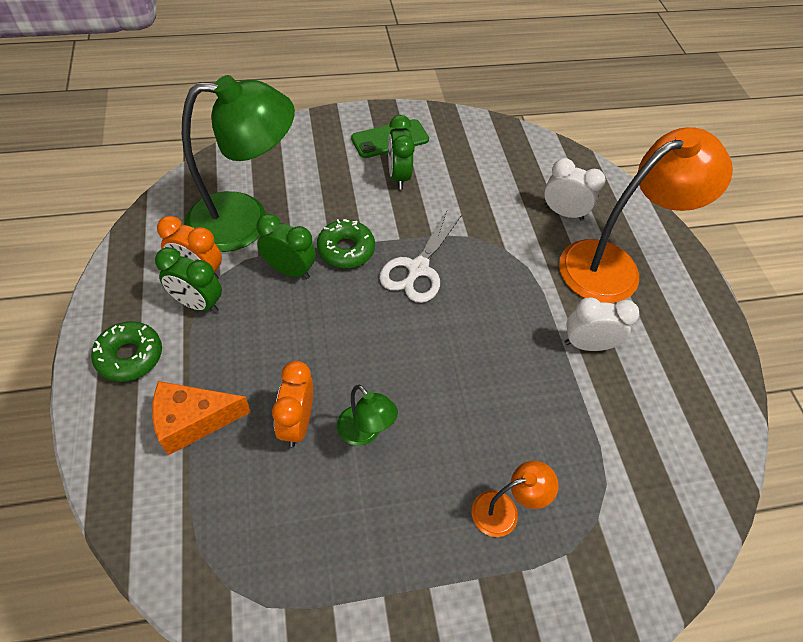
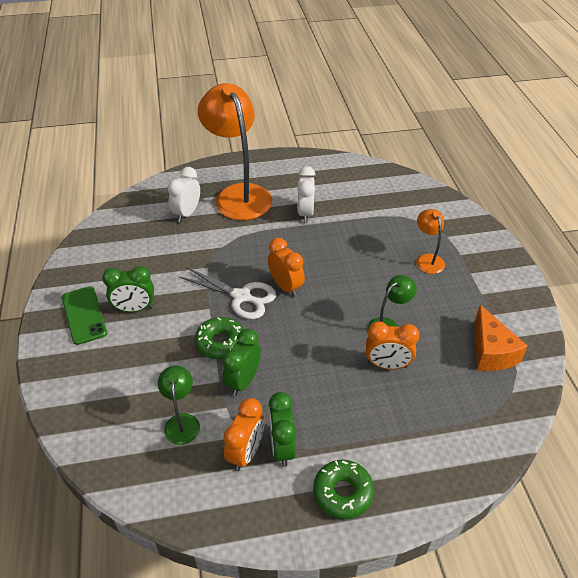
camera: 85 degrees left, 10 degrees down
(193, 421) = (397, 432): orange cheese -> orange cheese (491, 352)
(197, 303) = (282, 447): green clock -> green clock turned 150 degrees clockwise
(245, 221) = (182, 422): green lamp -> green lamp, size x0.45
(436, 315) = (286, 286): none -> orange clock

